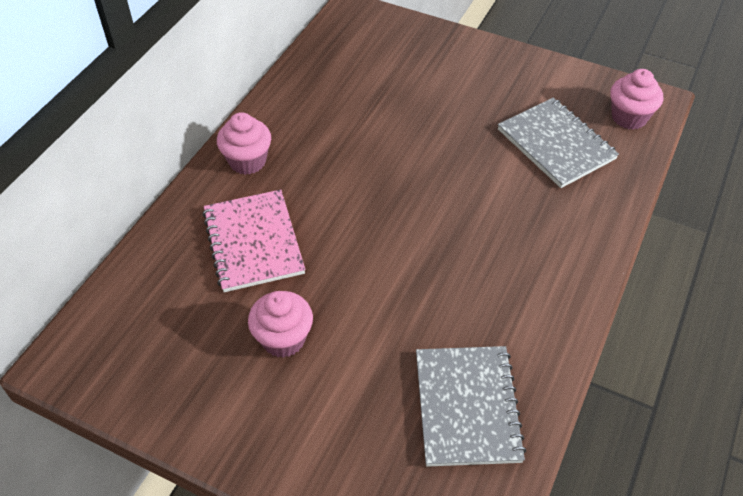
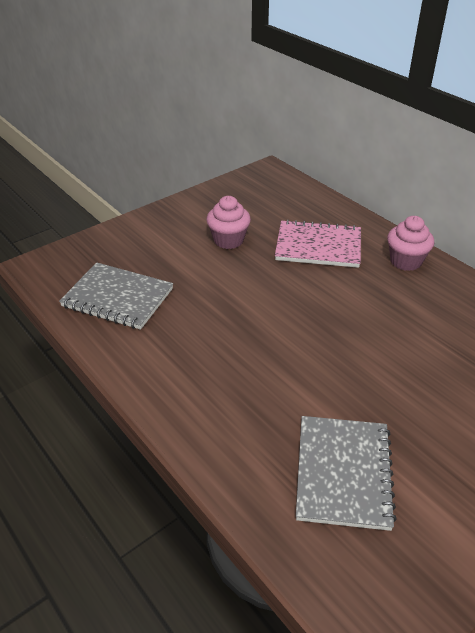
camera: 115 degrees right, 10 degrees down
(556, 144) = (343, 473): grey notebook -> grey notebook turned 75 degrees counterclockwise
(629, 117) = (361, 580): pink cupcake -> none

